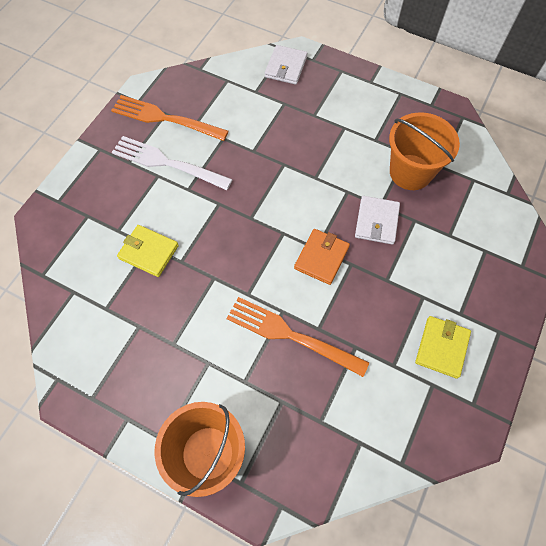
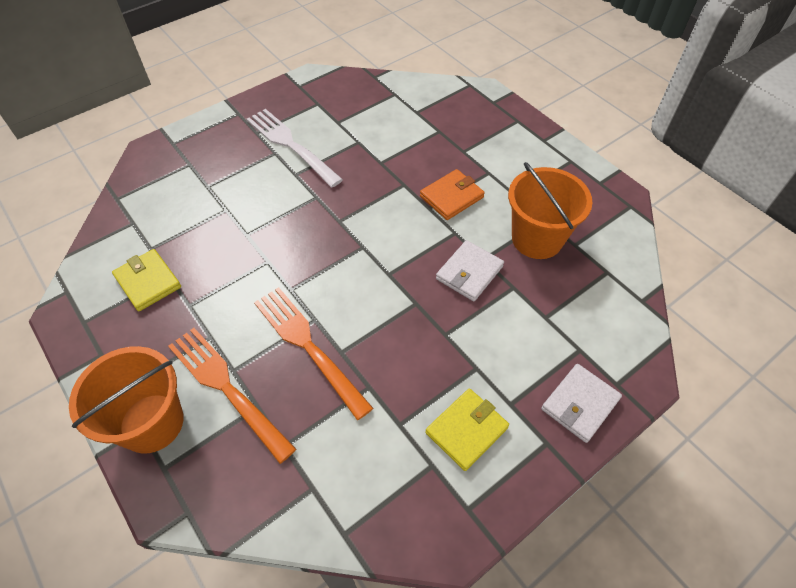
camera: 25 degrees right, 10 degrees down
(149, 252) = (222, 215): yellow wallet -> yellow wallet (148, 282)
(165, 118) = (314, 107): orange fork -> orange fork (227, 388)
(286, 67) = (461, 100): white wallet -> white wallet (580, 404)
(321, 258) = (388, 285): orange wallet -> orange wallet (451, 197)

